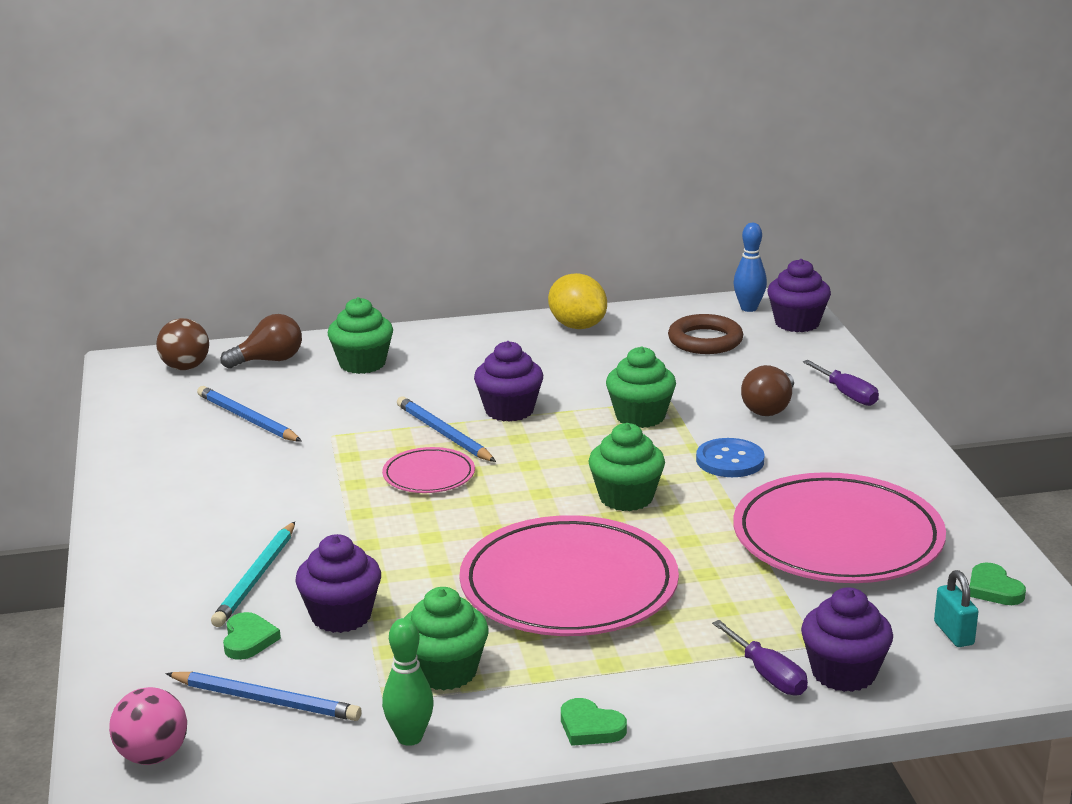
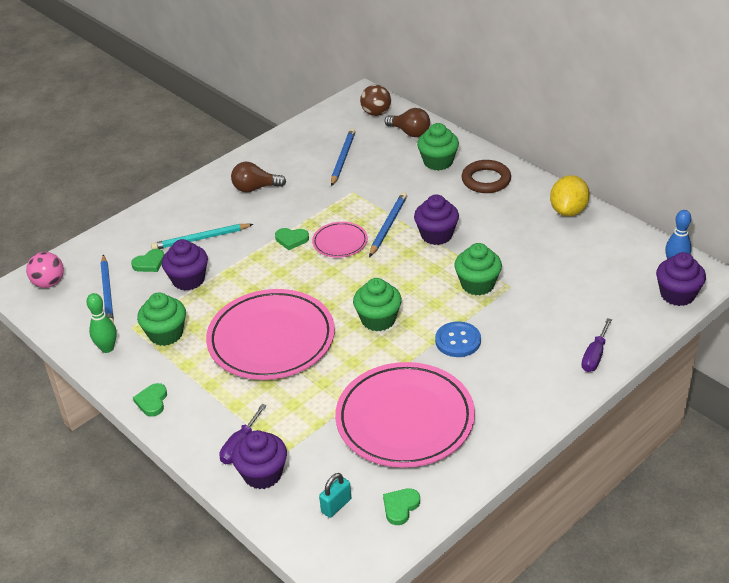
camera: 60 degrees right, 15 degrees up
(370, 507) = (291, 239): none -> green heart
(705, 340) = (606, 267): brown ring -> brown ring (486, 180)
(769, 408) = (541, 330): brown light bulb -> brown light bulb (255, 188)

